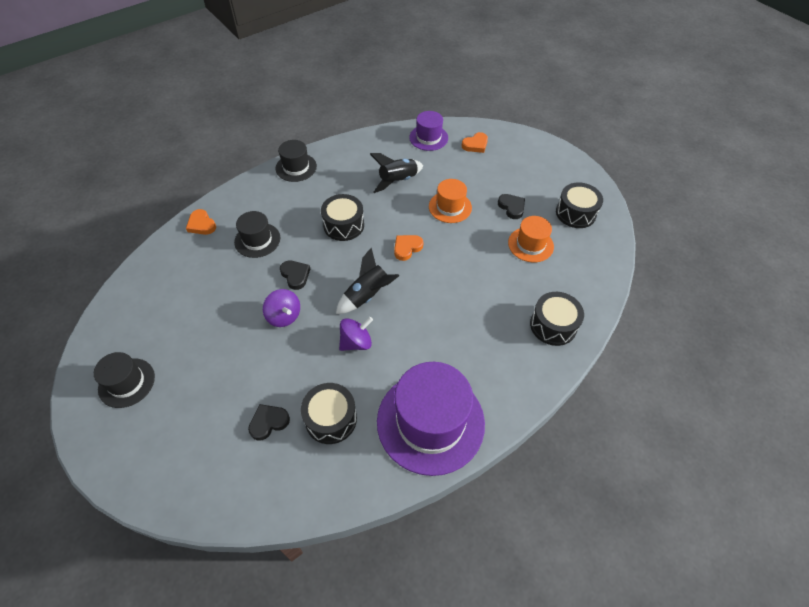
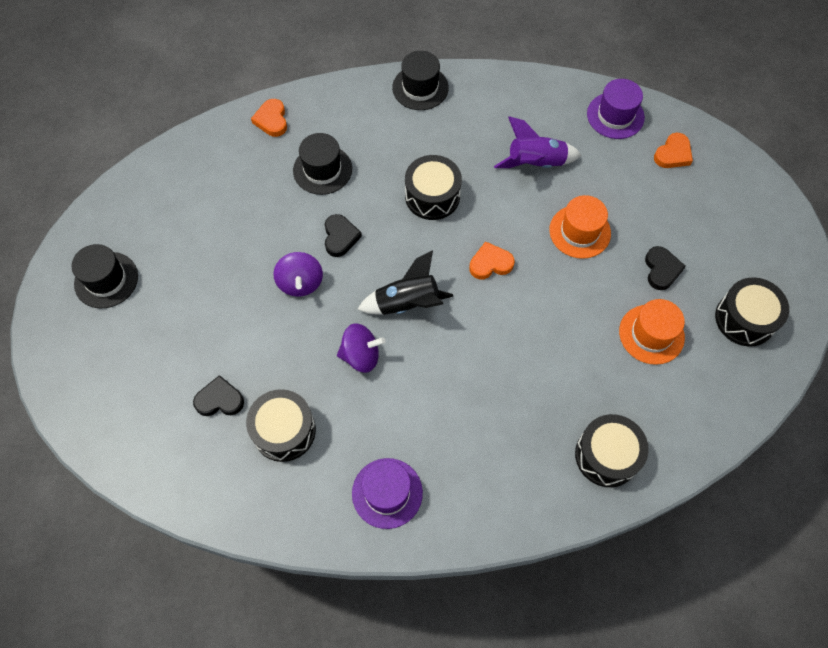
camera: 30 degrees right, 10 degrees up
(398, 181) = (535, 163): black rocket -> purple rocket
(430, 422) = (387, 493): purple hat -> purple hat, size x0.52
(475, 145) = (673, 154): orange heart -> orange heart turned 45 degrees counterclockwise

